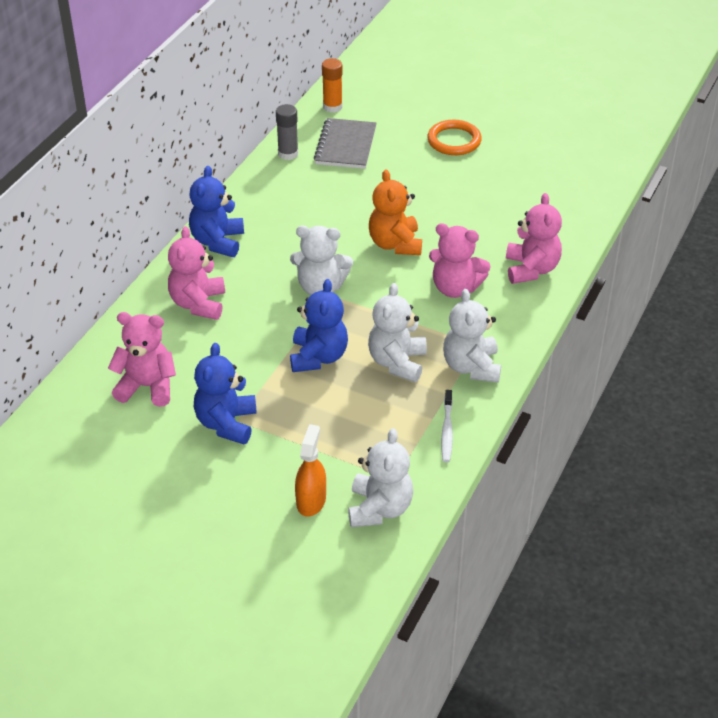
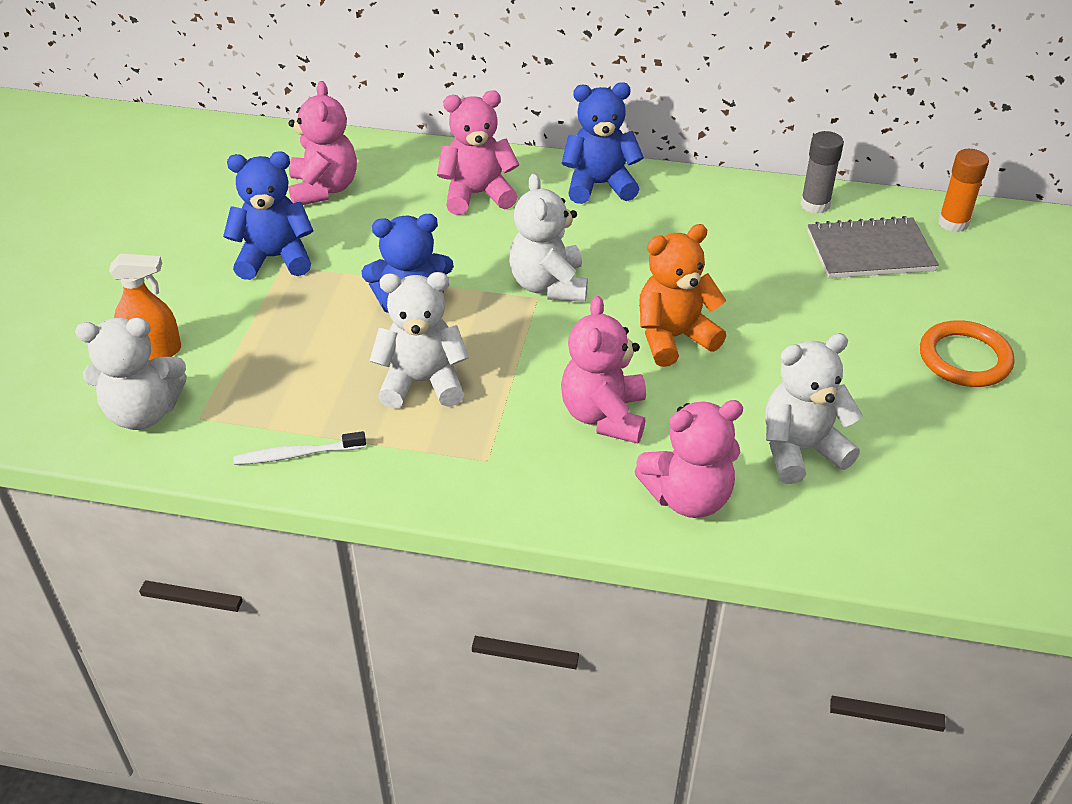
camera: 75 degrees right, 0 degrees up
(471, 367) = (435, 460): white teddy bear -> white teddy bear (800, 450)

